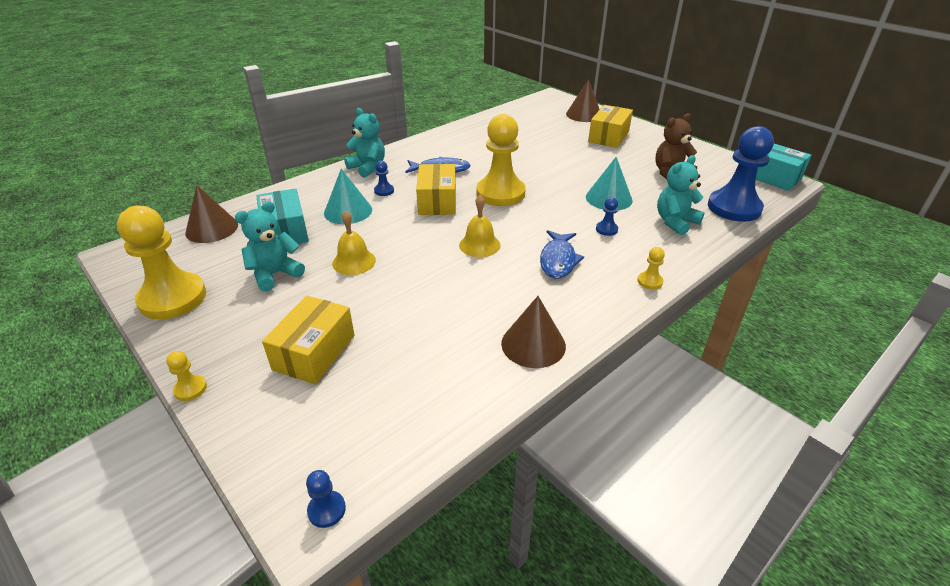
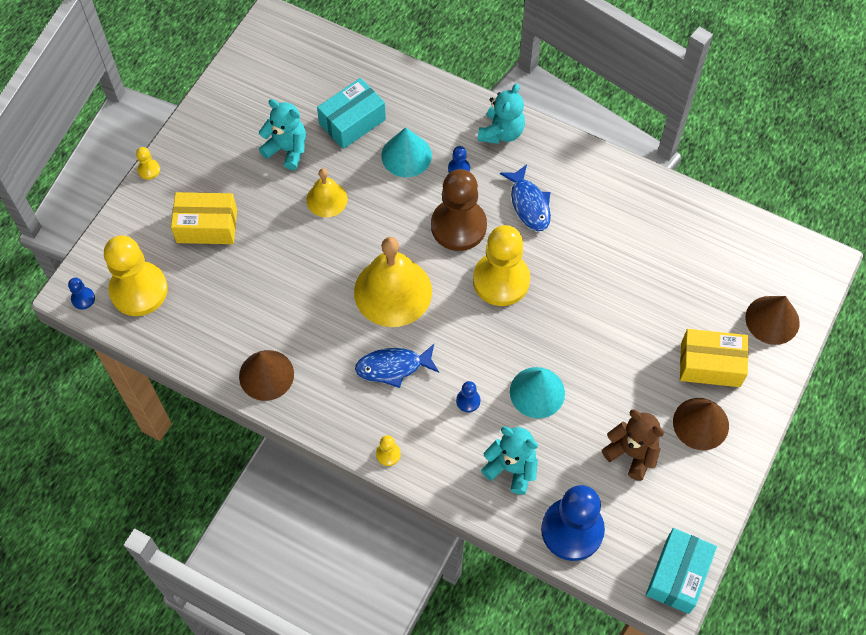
camera: 70 degrees right, 25 degrees up
(172, 298) = (232, 98): yellow pawn -> yellow pawn (139, 290)
(212, 229) = (333, 63): brown cone -> brown cone (700, 423)
(437, 201) = (458, 226): yellow box -> brown pawn
(479, 245) = (393, 291): yellow bell -> yellow bell, size x1.84

